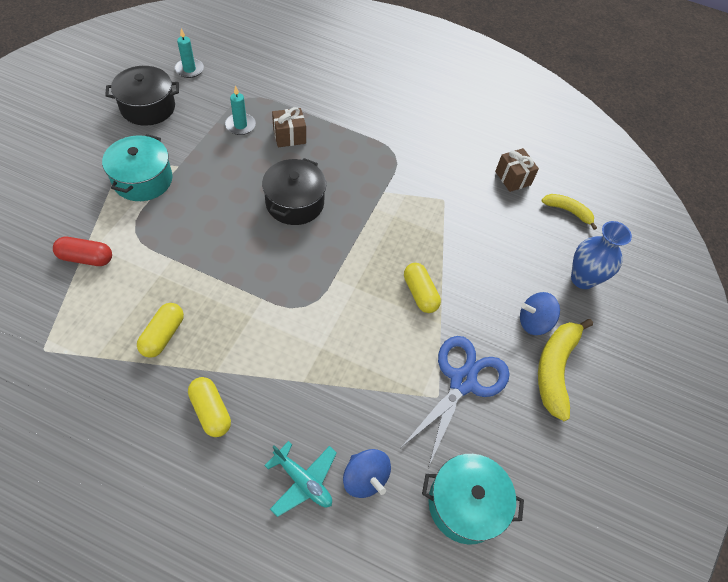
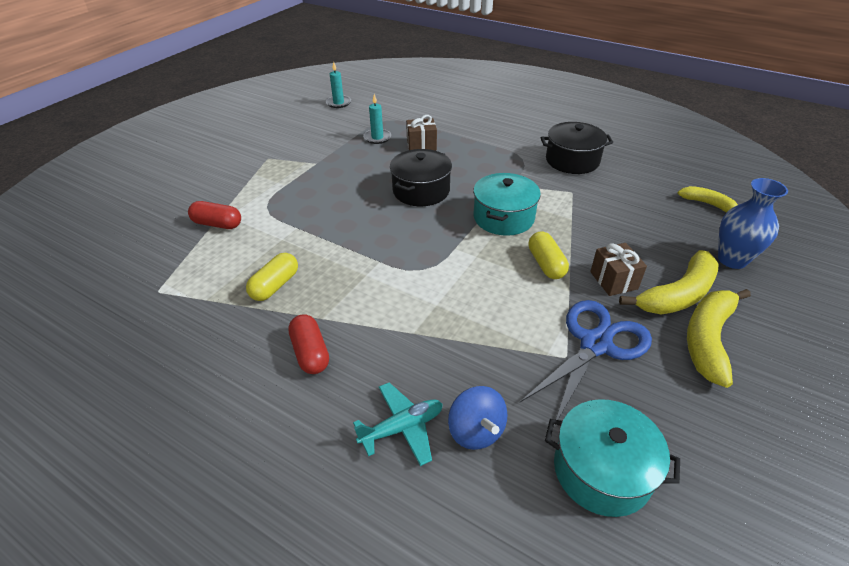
camera: 15 degrees right, 15 degrees down
(142, 179) = (282, 171): turquoise pot -> turquoise pot (503, 217)
(148, 107) = (298, 126): black pot -> black pot (572, 160)
(211, 411) = (310, 353): yellow capsule -> red capsule
(303, 481) = (402, 428): turquoise plane -> turquoise plane turned 75 degrees counterclockwise
(512, 178) = (645, 178): brown gift -> brown gift (613, 280)
(533, 322) = (677, 295): blue spinning top -> yellow banana

